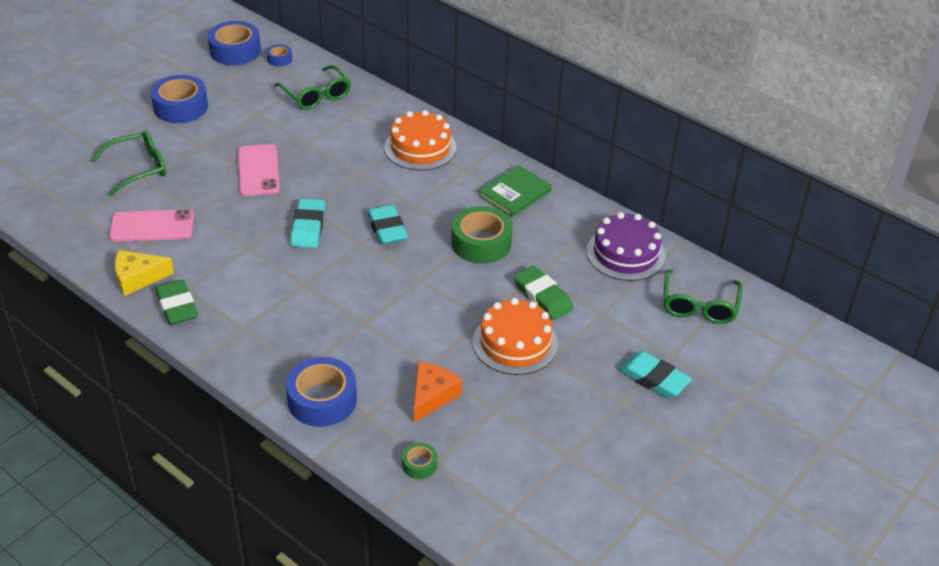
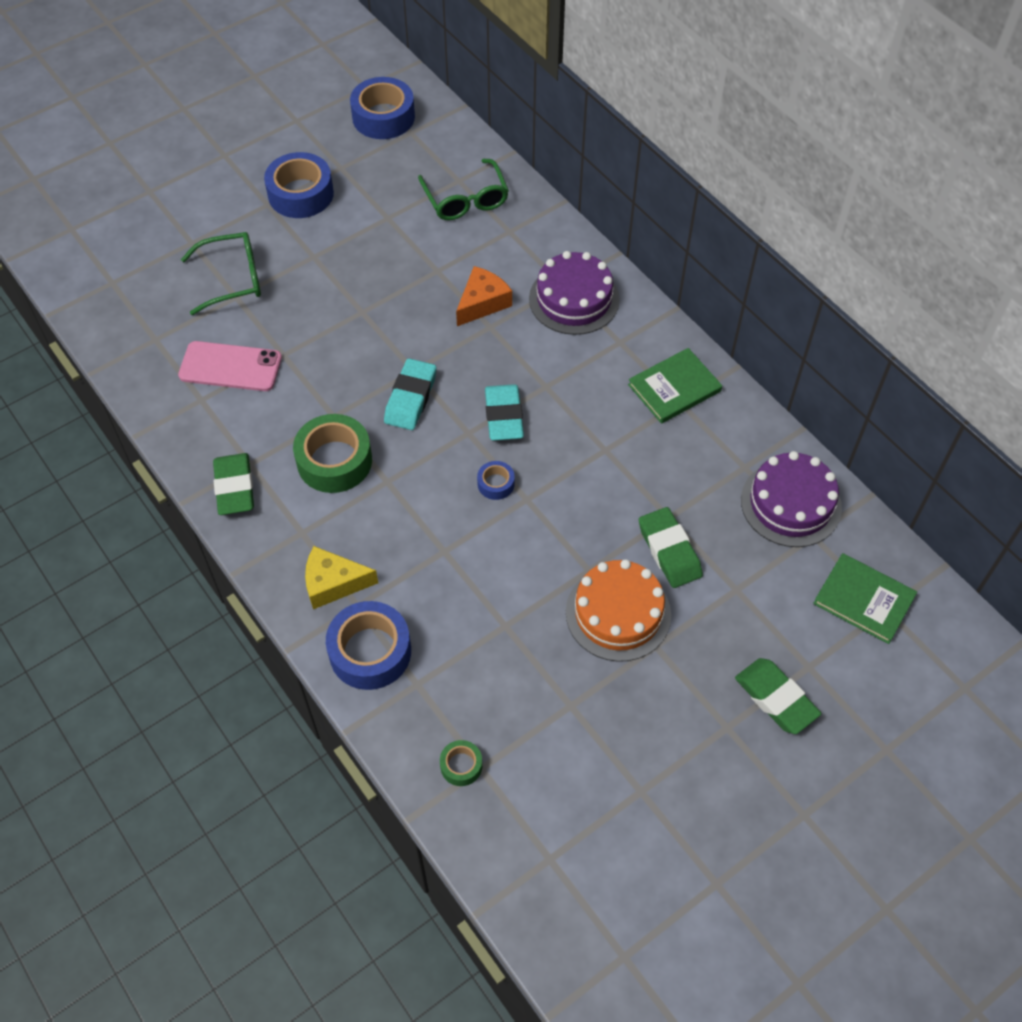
camera: 15 degrees right, 15 degrees up
(138, 278) = (199, 439): yellow cheese -> yellow cheese (333, 583)
(258, 170) = (371, 304): pink phone -> none
(279, 59) = (434, 137): blue tape -> blue tape (496, 484)
(420, 147) = (574, 299): orange cake -> purple cake
(432, 396) = (499, 671): orange cheese -> orange cheese (482, 303)
(481, 243) = (613, 456): green tape -> green tape (334, 461)
(653, 379) = (776, 698): turquoise eraser -> green eraser
(699, 306) = (864, 600): green glasses -> green book

